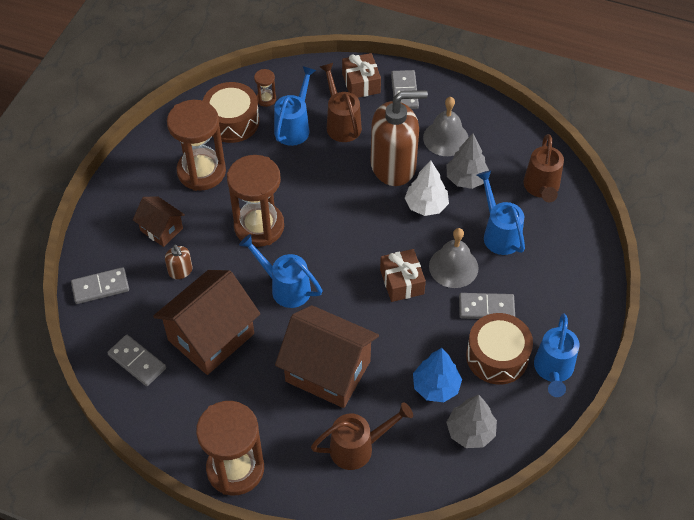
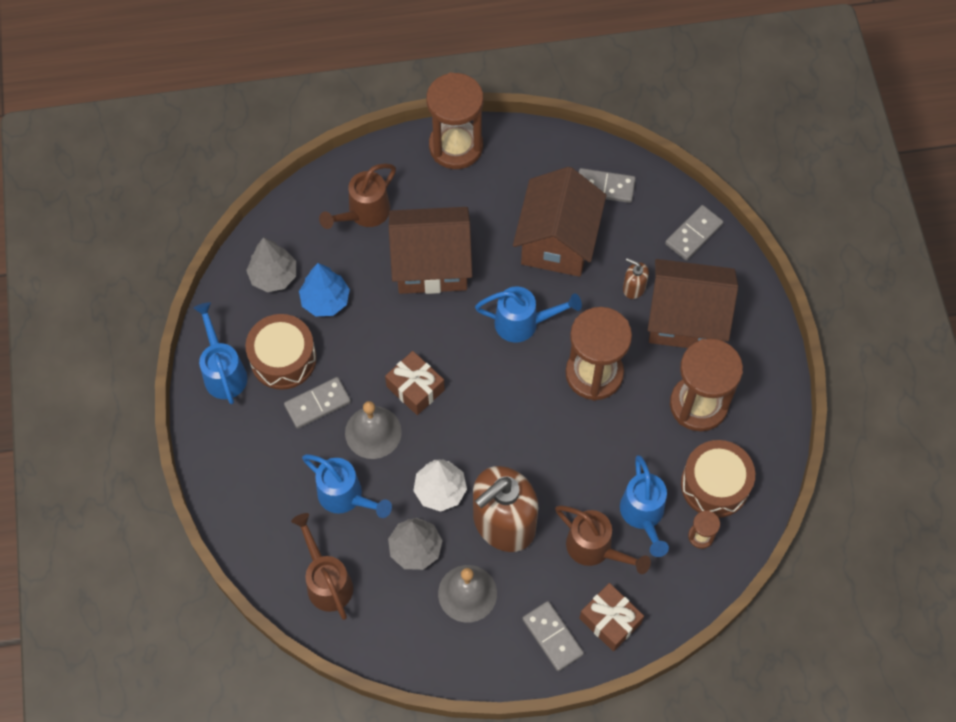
camera: 150 degrees right, 10 degrees up
(161, 229) = (686, 319): brown house -> brown house, size x1.90

